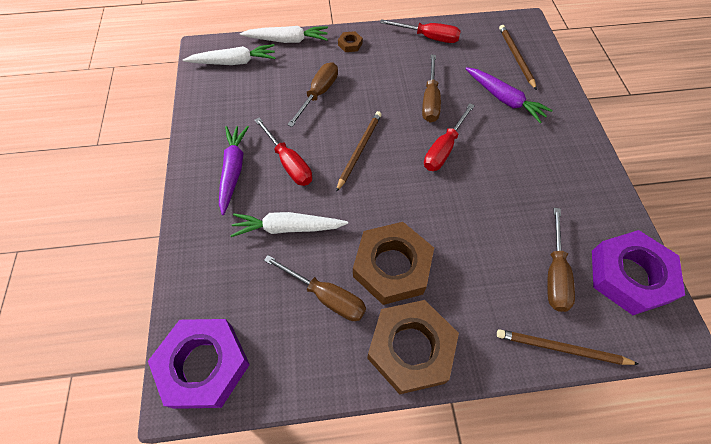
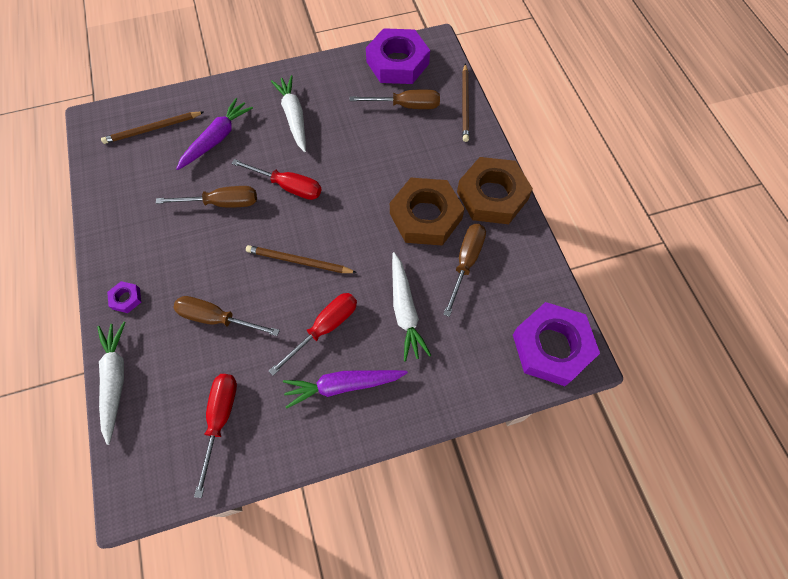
camera: 100 degrees left, 5 degrees up
(234, 62) = (160, 442): white carrot -> white carrot (294, 117)
(350, 44) = (126, 298): brown nut -> purple nut
(428, 37) = (116, 213): red screwdriver -> red screwdriver (220, 420)

